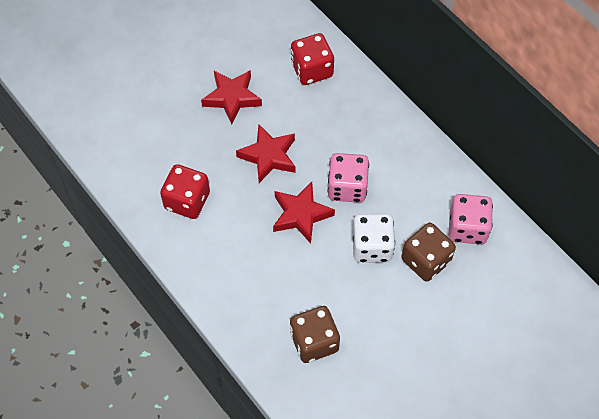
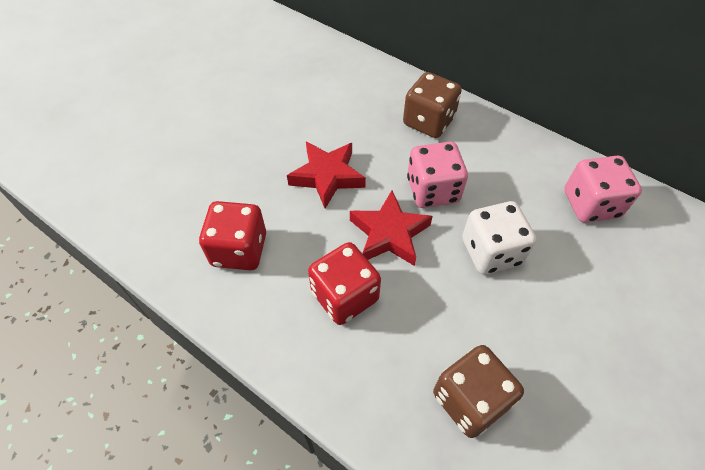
camera: 15 degrees left, 5 degrees down
(232, 98) = (265, 125): red star -> none
(312, 70) = (347, 82): red dice -> red dice (344, 296)
(425, 260) = (563, 252): brown dice -> brown dice (428, 121)

